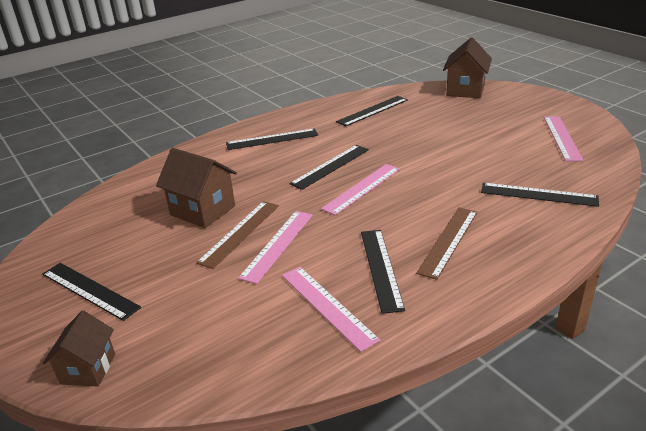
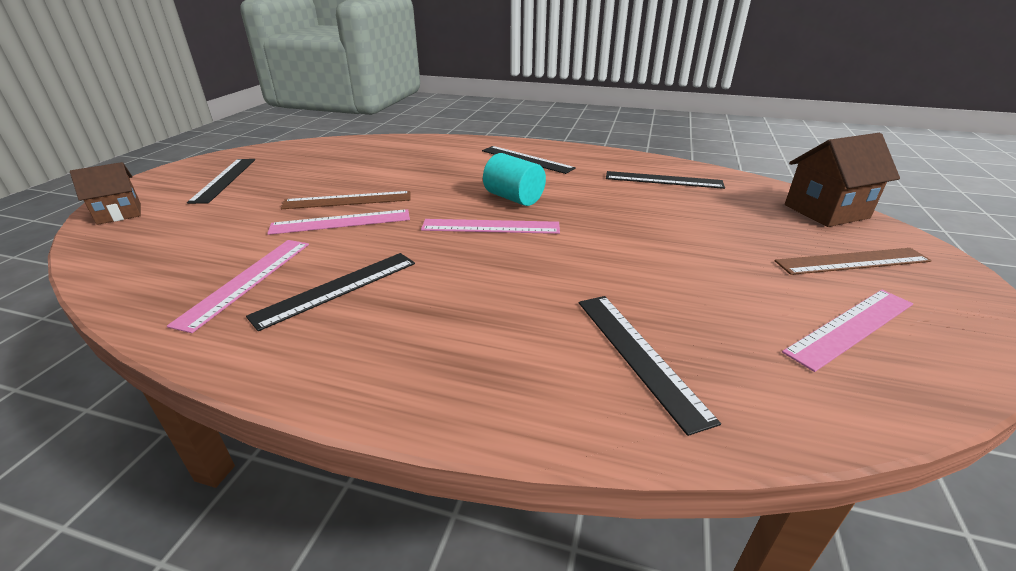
camera: 50 degrees right, 0 degrees up
(203, 210) = (371, 175): brown house -> none
(330, 166) = (514, 198): black ruler -> turquoise cylinder
(448, 241) = (433, 315): brown ruler -> brown ruler (852, 261)

